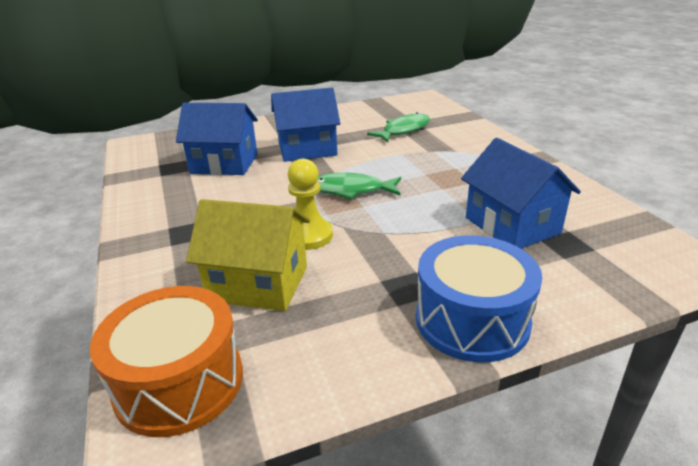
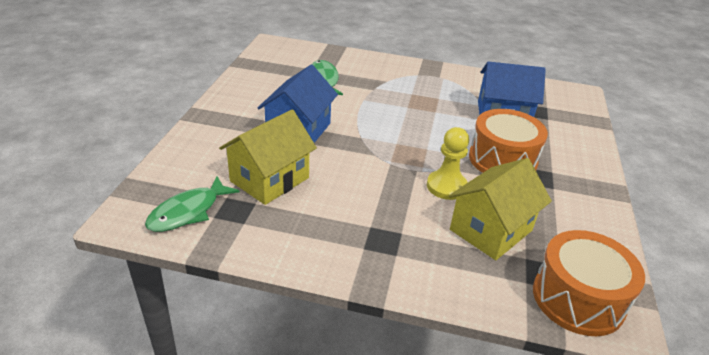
camera: 60 degrees left, 5 degrees up
(224, 164) = (269, 179): blue house -> yellow house
(351, 190) = (398, 143): green fish -> green fish (188, 212)
(408, 252) = (502, 159): none -> orange drum
(472, 320) = (583, 172): blue drum -> none

